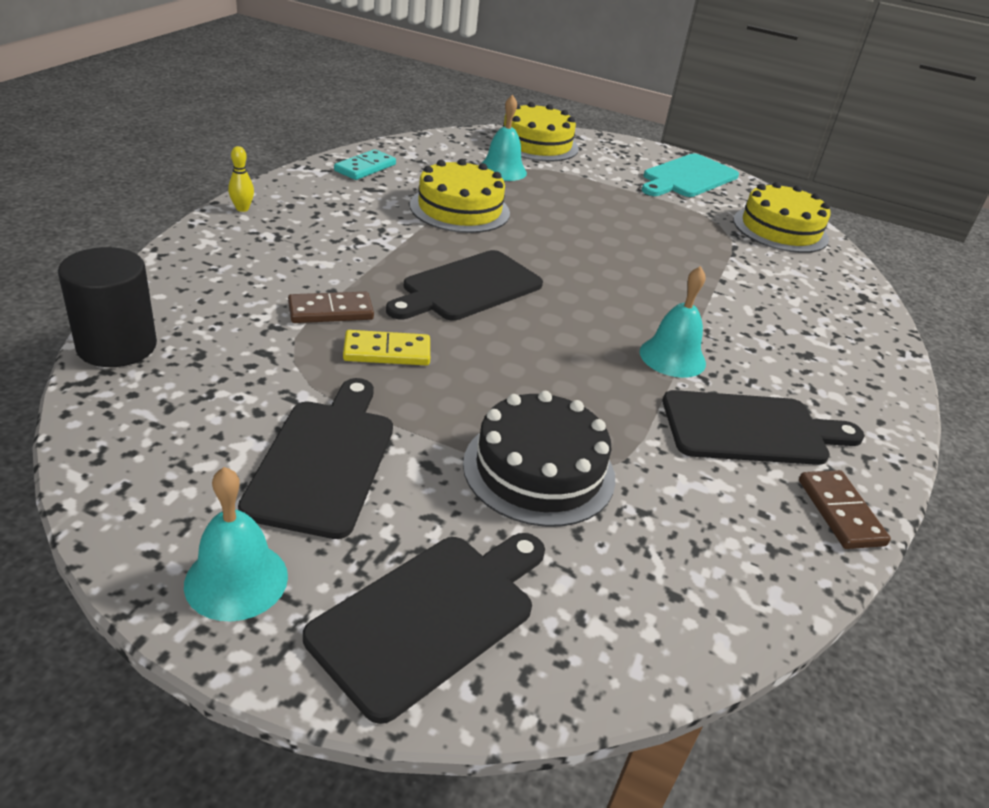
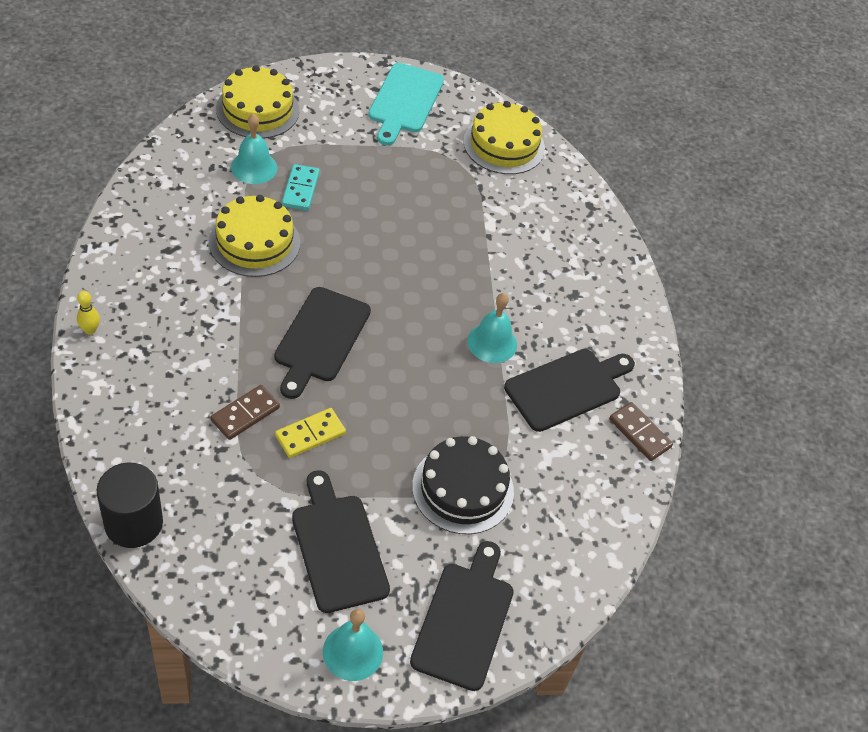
camera: 30 degrees left, 15 degrees up
(365, 168) = (142, 222): turquoise domino -> turquoise domino (300, 189)

